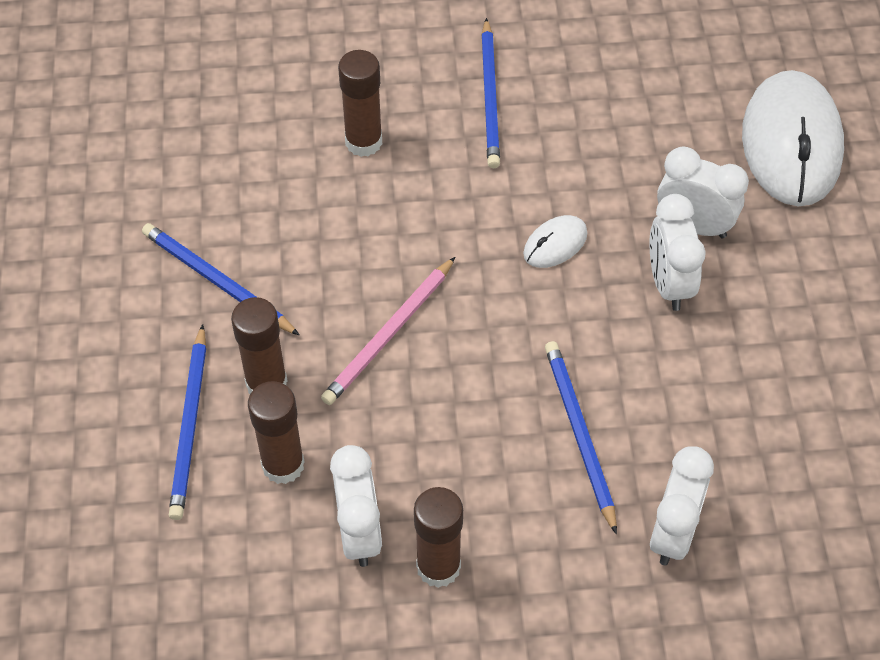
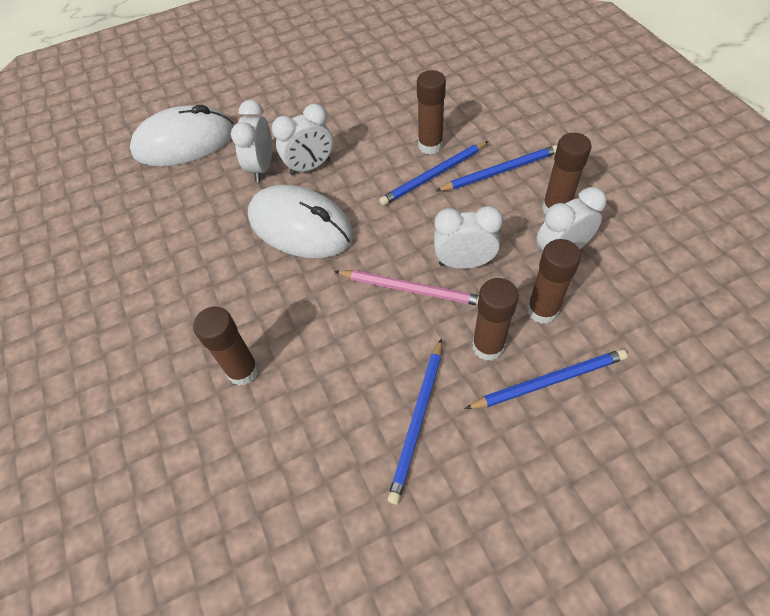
camera: 105 degrees left, 0 degrees up
(490, 97) = (177, 303): blue pencil -> blue pencil (500, 171)
(555, 244) = (300, 226): white mouse -> white mouse, size x2.25
(648, 454) = (430, 145): none -> brown glue stick
(672, 533) = (471, 125): white clock -> white clock (464, 263)

